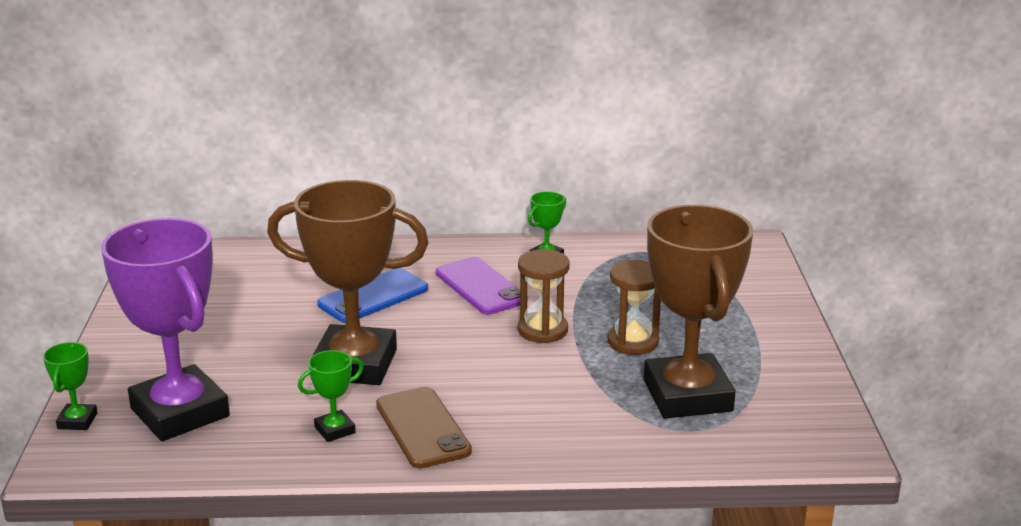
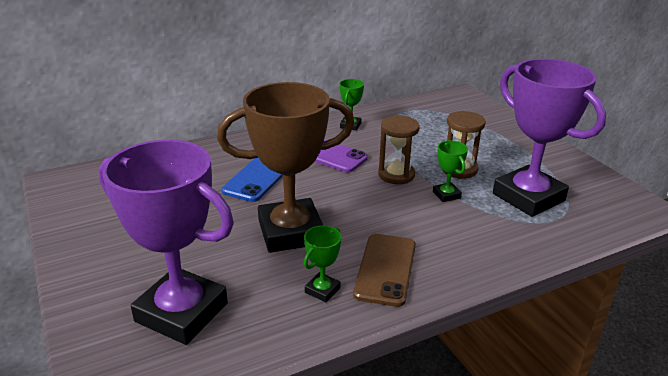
camera: 25 degrees left, 5 degrees up
(77, 421) = (91, 349): green trophy -> green trophy (446, 195)
(422, 428) = (385, 269): brown phone -> brown phone turned 60 degrees clockwise
(687, 395) = (528, 197): brown trophy -> purple trophy

